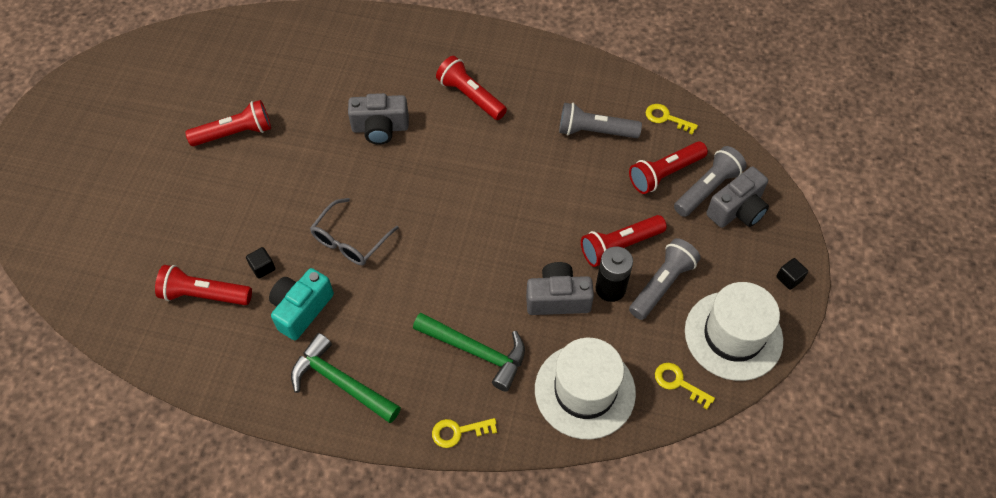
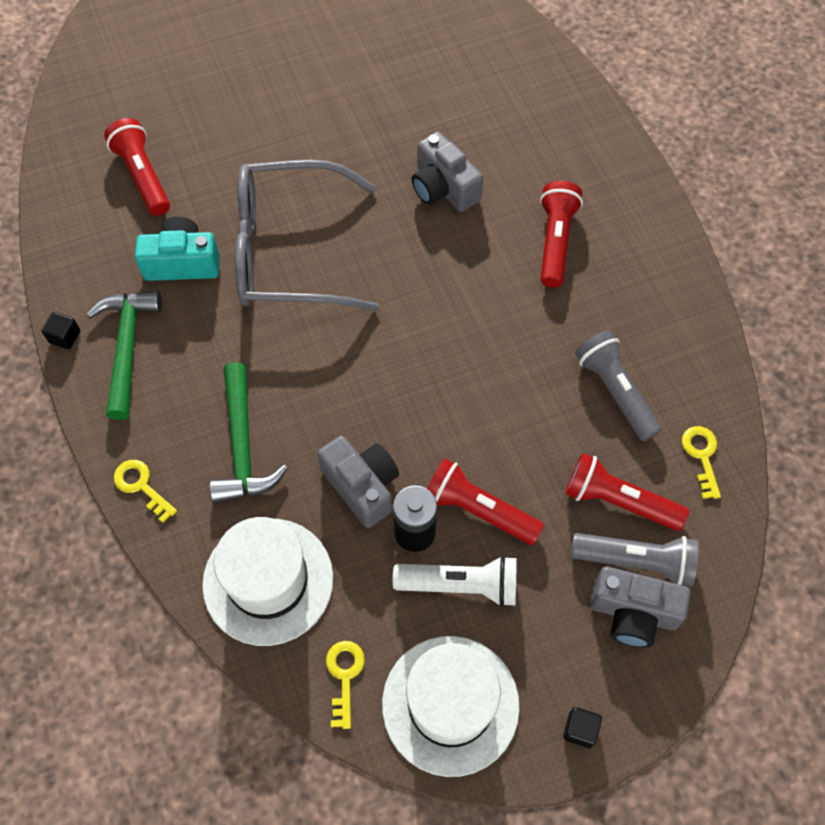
camera: 55 degrees right, 5 degrees up
(235, 133) = (335, 76): red flashlight -> none
(263, 267) = (204, 201): black cube -> black cube (65, 337)
(350, 240) = (288, 251): grey glasses -> grey glasses, size x1.88
(662, 285) = (461, 585): grey flashlight -> white flashlight

